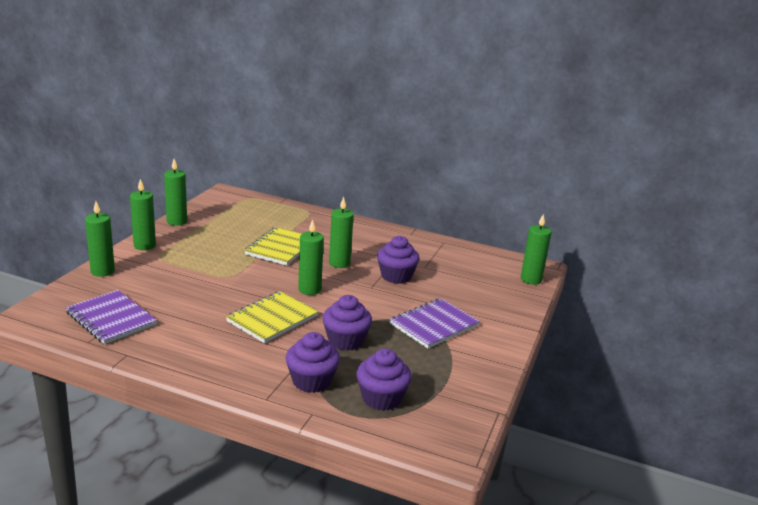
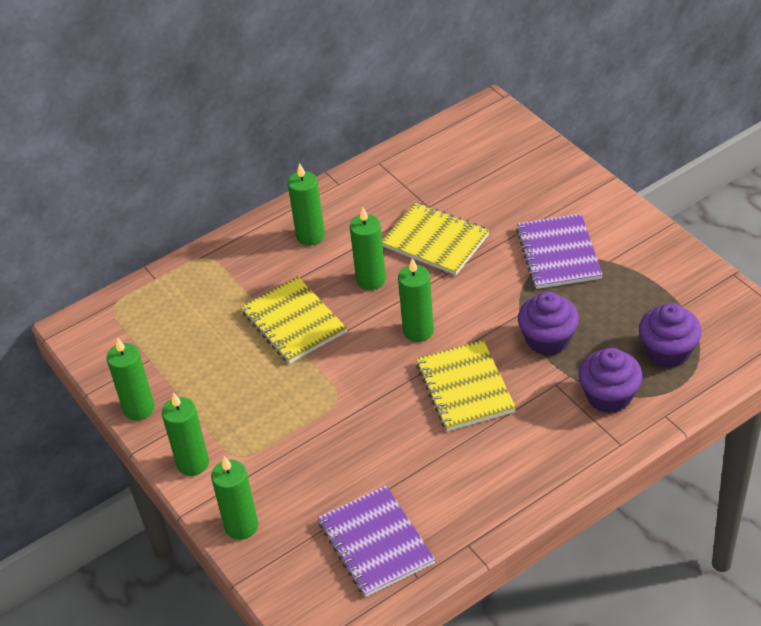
camera: 50 degrees left, 20 degrees up
(111, 319) = (376, 543): purple notebook -> purple notebook turned 75 degrees clockwise
(396, 276) = (435, 241): purple cupcake -> yellow notebook
(531, 279) = (513, 130): green candle -> green candle (310, 236)

